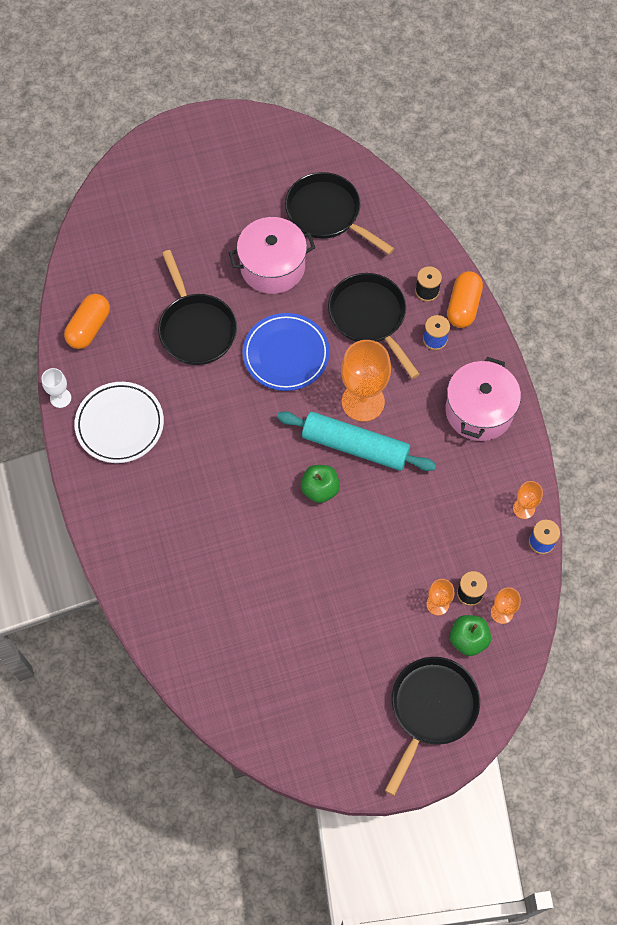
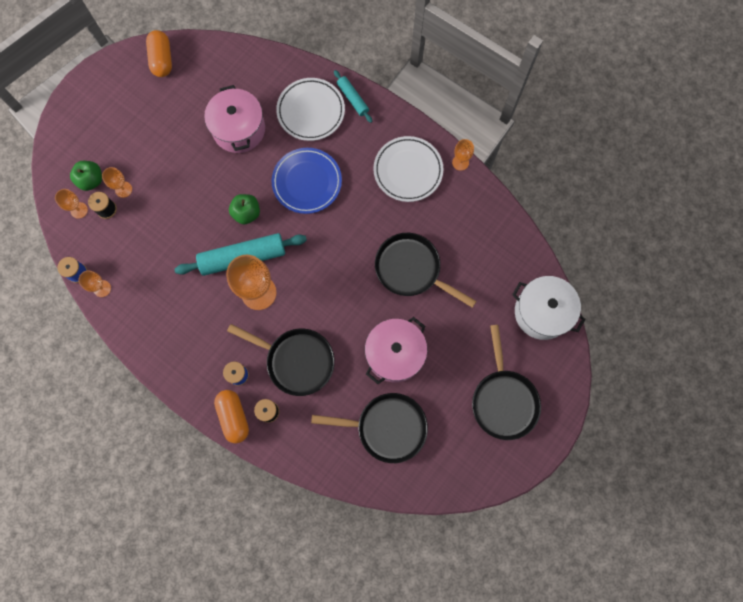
camera: 145 degrees right, 10 degrees up
(60, 398) = (460, 162): white goblet -> orange goblet
(89, 328) = (483, 221): orange capsule -> orange capsule (162, 60)
(108, 217) = (542, 312): none -> white pot
(113, 541) = (353, 99): none -> turquoise rolling pin
(169, 557) = (311, 111): none -> white plate
(286, 354) = (336, 292): blue plate -> blue plate (307, 182)
(431, 709) = (90, 126): black pan -> black pan (503, 400)
(479, 411) = (173, 340): pink pot -> pink pot (239, 129)

